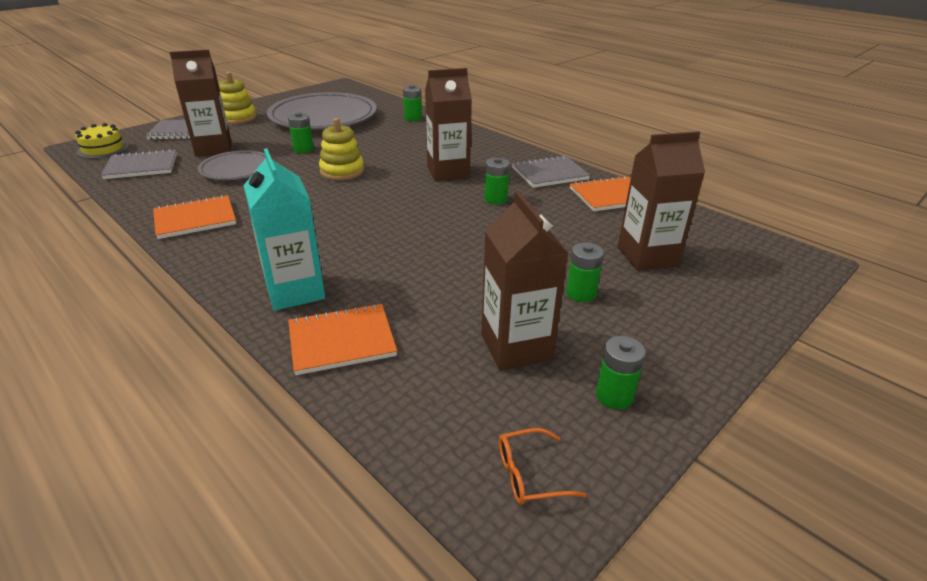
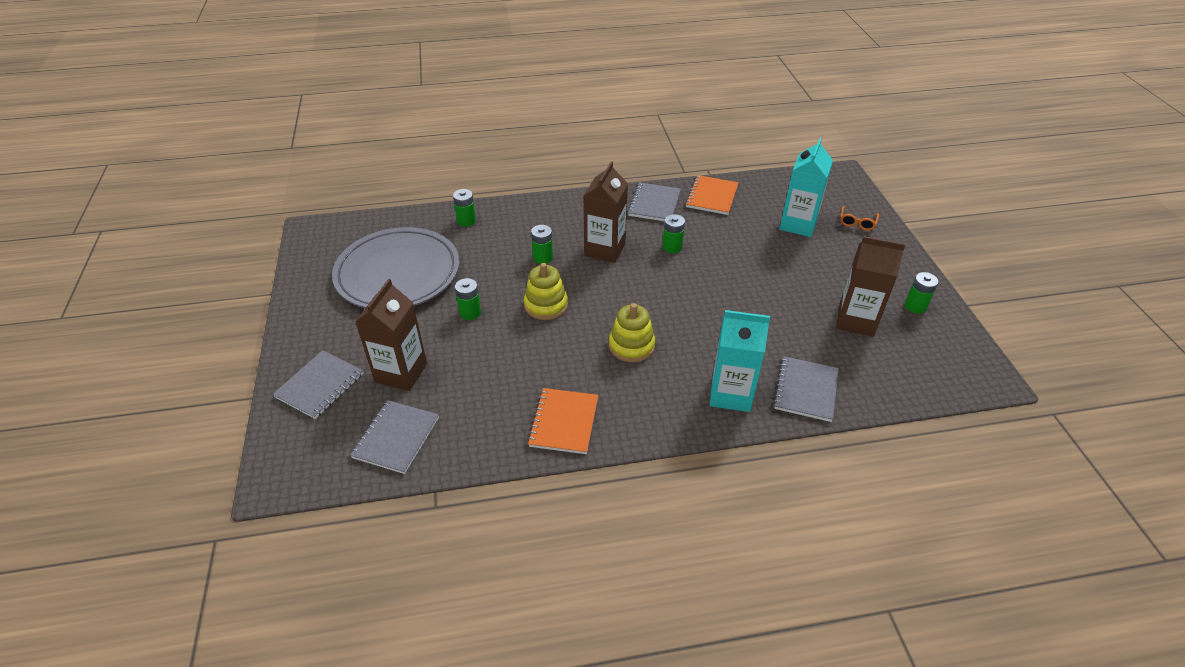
camera: 55 degrees left, 10 degrees up
(103, 149) = (306, 462): yellow cake -> none
(236, 169) = (475, 369): grey plate -> none
(238, 118) = (325, 333): yellow stacking toy -> yellow stacking toy (631, 346)
(342, 341) = (806, 390): orange notebook -> grey notebook
(529, 474) = (955, 362): orange glasses -> orange glasses (857, 222)
(580, 293) = (819, 270): green battery -> green battery (543, 257)
(647, 256) = (798, 224): brown carton -> turquoise carton

